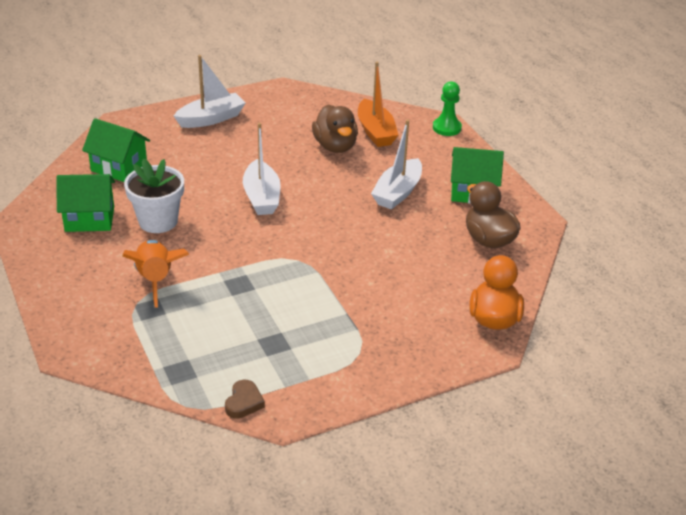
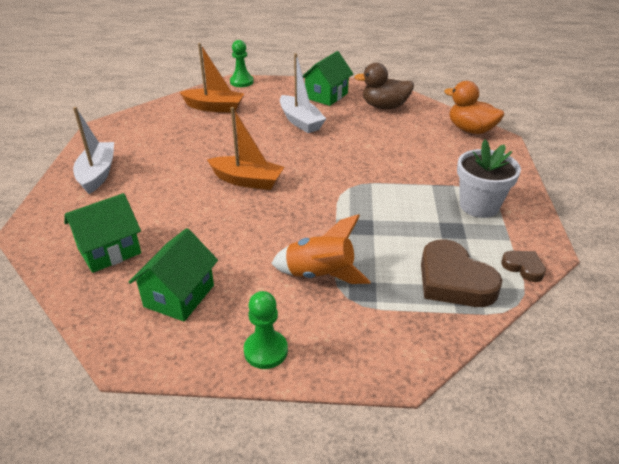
camera: 60 degrees left, 0 degrees up
(56, 279) = (266, 351): none -> green pawn
(158, 221) = (227, 248): white flower pot -> white flower pot (479, 206)
(195, 359) = (454, 280): none -> brown heart
(261, 197) = (247, 181): white boat -> orange boat
(335, 146) = (213, 128): brown duck -> none

